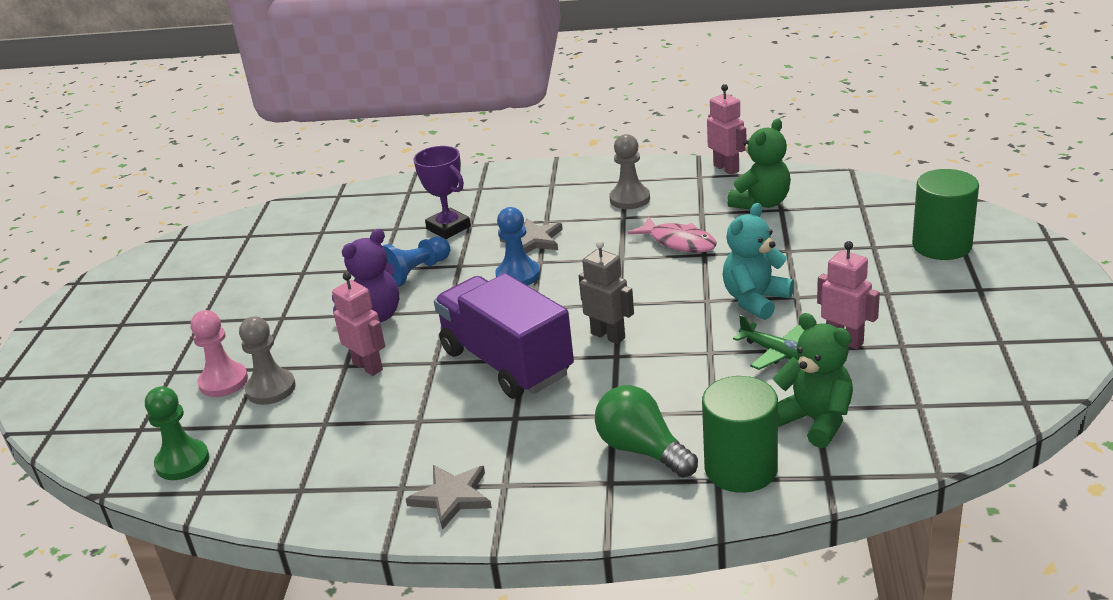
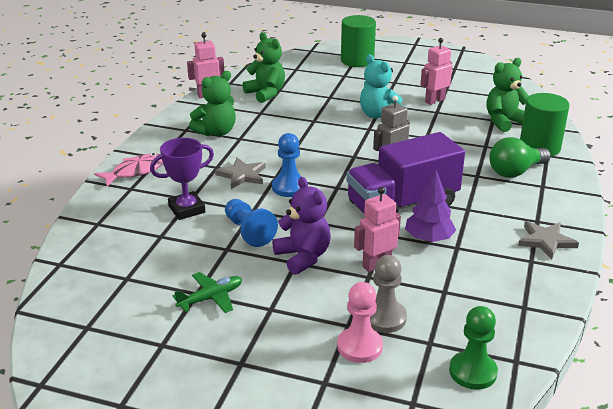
camera: 80 degrees left, 0 degrees up
(432, 395) = (429, 239): none -> purple tree
(630, 199) = (216, 132): grey pawn -> green teddy bear
(679, 242) = (292, 125): pink fish -> pink fish (136, 171)
(777, 353) = (437, 119): green plane -> green plane (211, 298)

